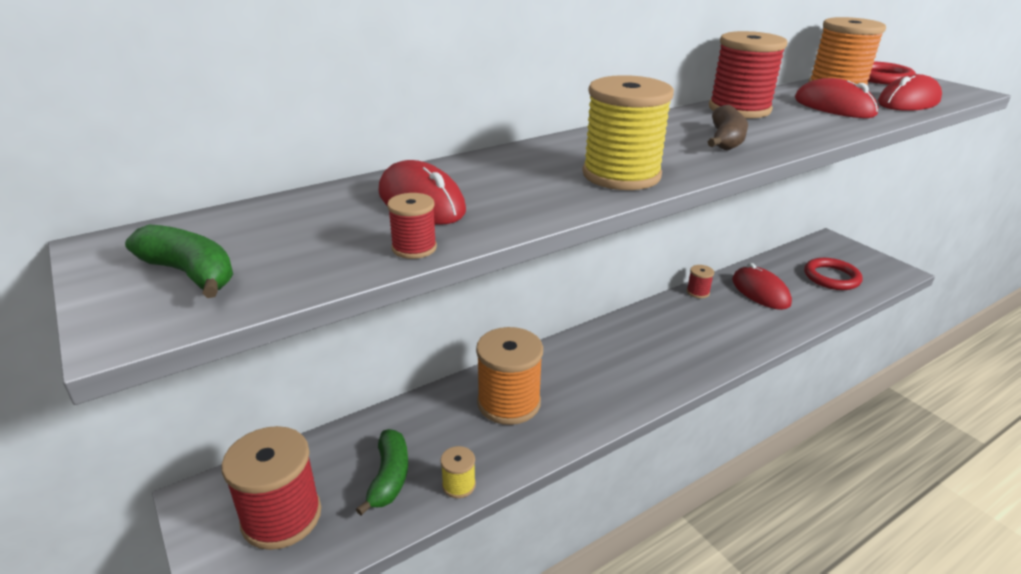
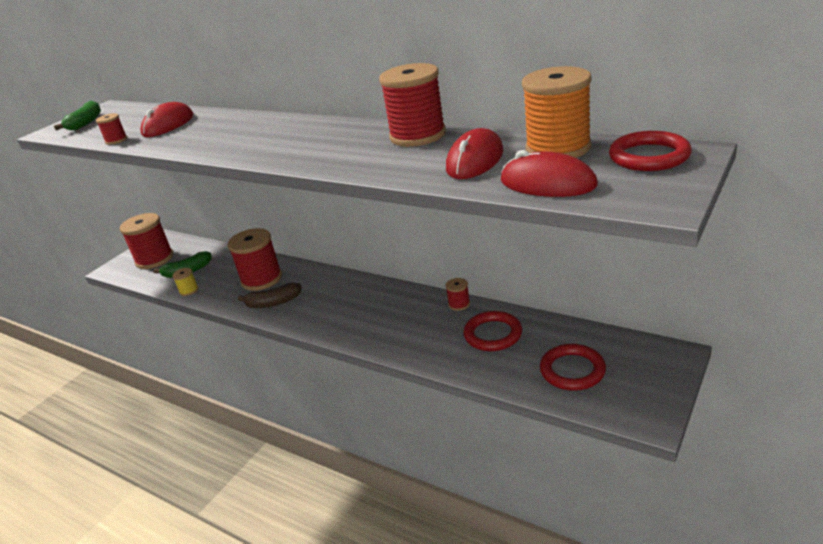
camera: 70 degrees right, 0 degrees up
(509, 403) = (261, 279): orange spool -> red spool
(621, 175) = (231, 145): yellow spool -> none
(726, 140) = (327, 150): brown banana -> brown banana (273, 303)
(760, 292) = (493, 334): red mouse -> red ring

